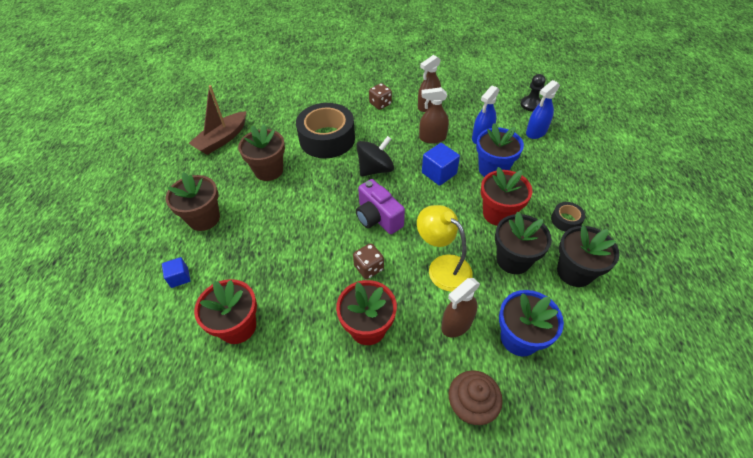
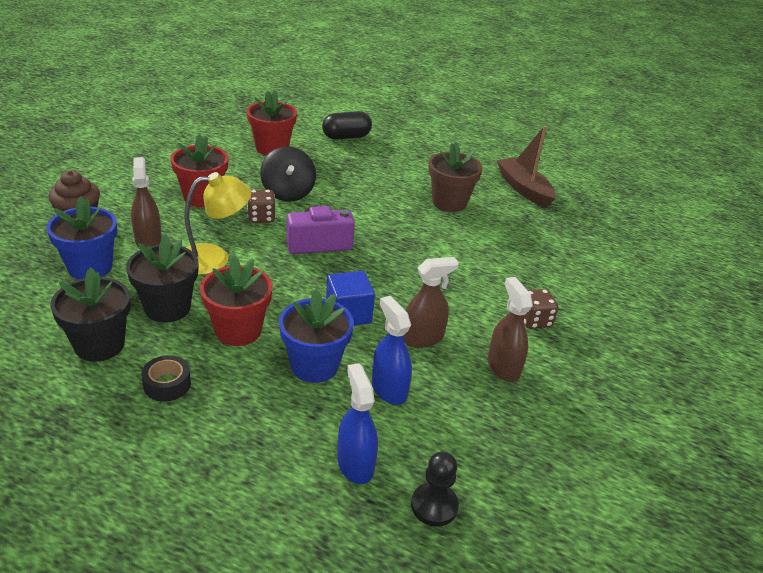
camera: 110 degrees right, 15 degrees down
(179, 277) = (346, 137): blue cube -> black capsule
(204, 218) = (406, 158): brown flower pot -> none
(327, 139) = (480, 253): black tape -> none
(375, 169) = (396, 268): black spinning top -> black spinning top (288, 193)
(432, 138) = (422, 338): brown spray bottle -> brown spray bottle turned 45 degrees clockwise

